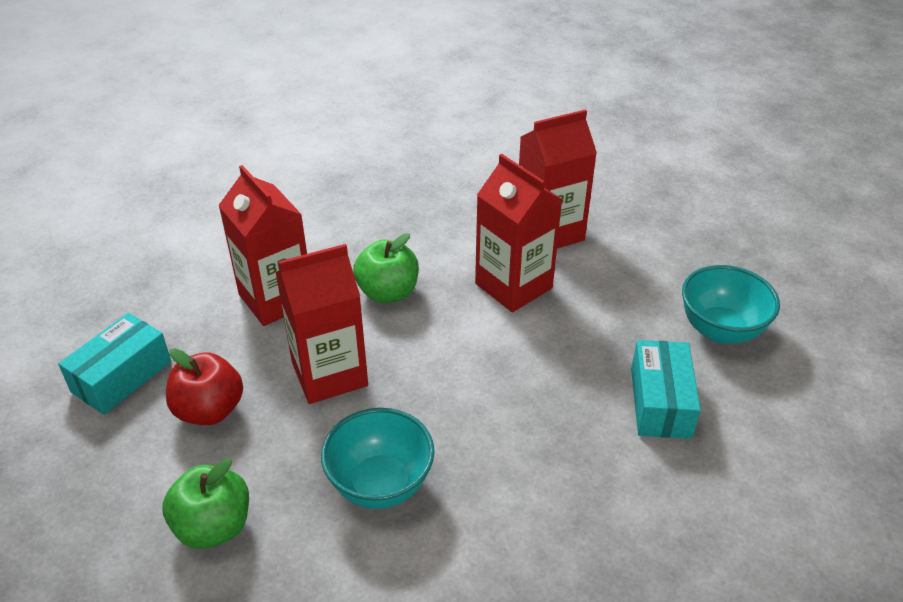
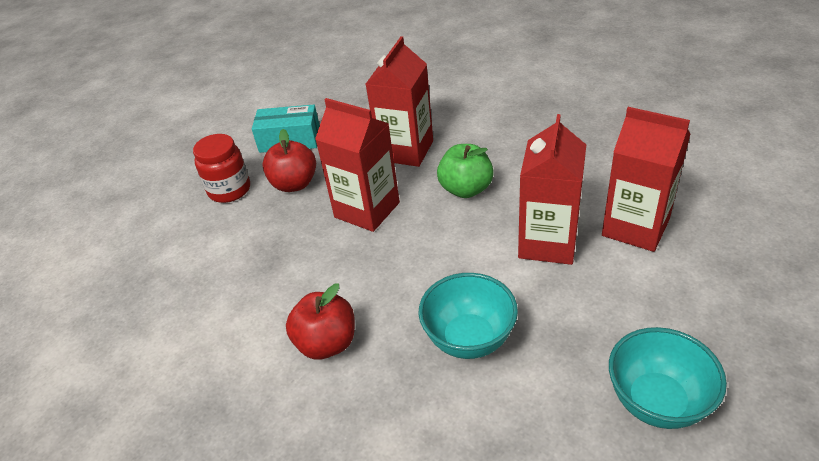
camera: 60 degrees right, 0 degrees up
(138, 474) = (229, 190): none -> red jar
(214, 526) = (215, 239): green apple -> none
(380, 484) = (297, 287): turquoise bowl -> turquoise bowl (469, 339)
(483, 497) = (327, 343): none -> red apple
(660, 402) = (517, 401): turquoise box -> none

